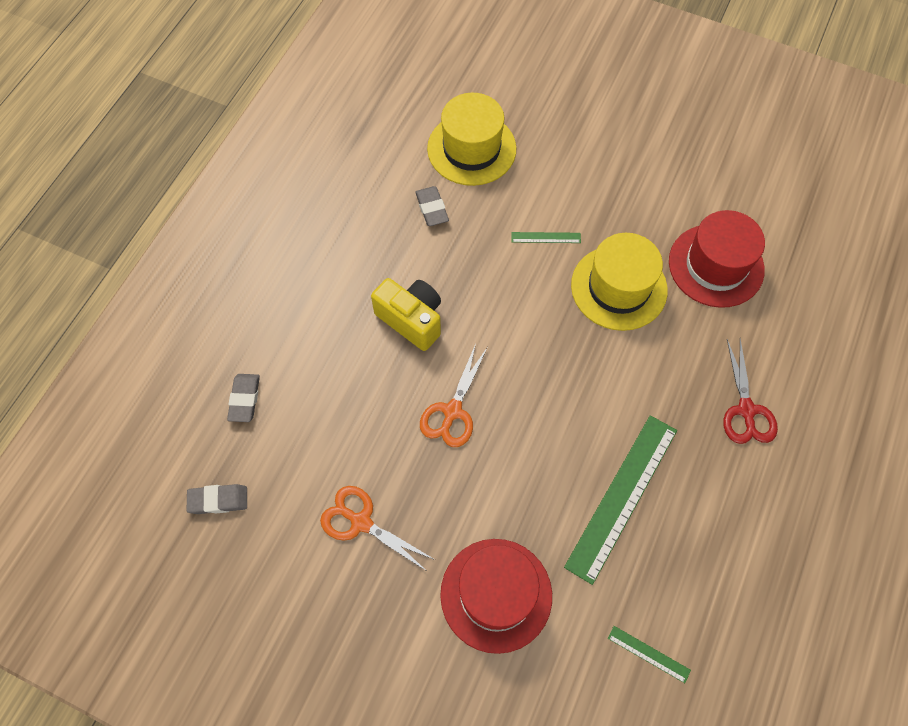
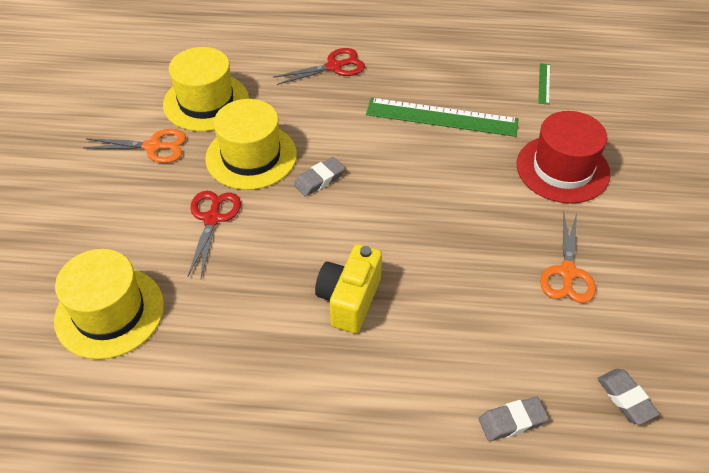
camera: 110 degrees left, 15 degrees down
(432, 208) = (204, 325): grey eraser -> grey eraser (319, 179)
(452, 411) = (429, 238): orange scissors -> orange scissors (153, 147)
(546, 237) = (212, 219): green ruler -> red scissors
(716, 265) = (206, 102): red hat -> yellow hat

